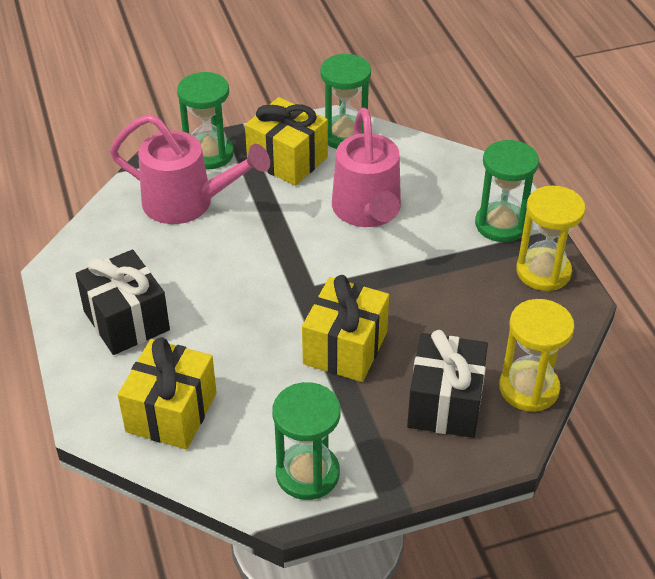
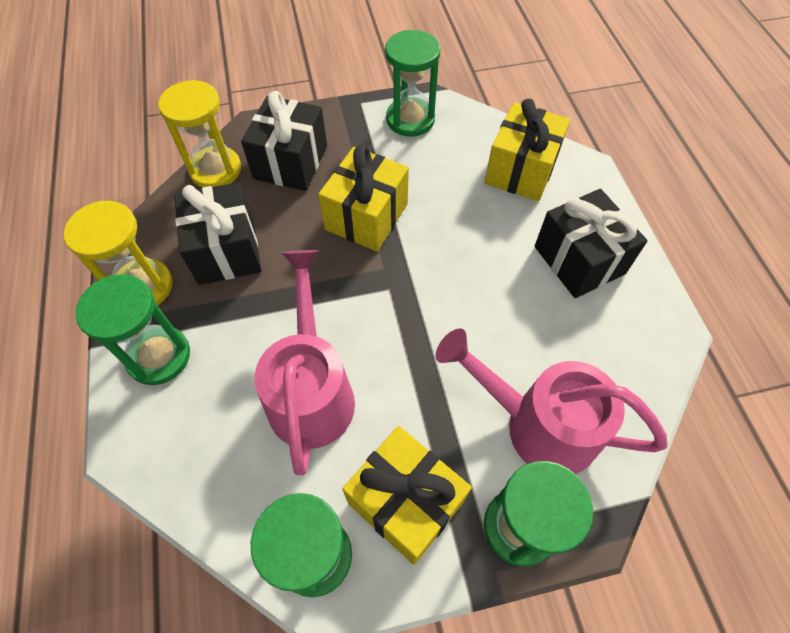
camera: 175 degrees left, 15 degrees up
(480, 306) = (226, 250): none -> black gift

